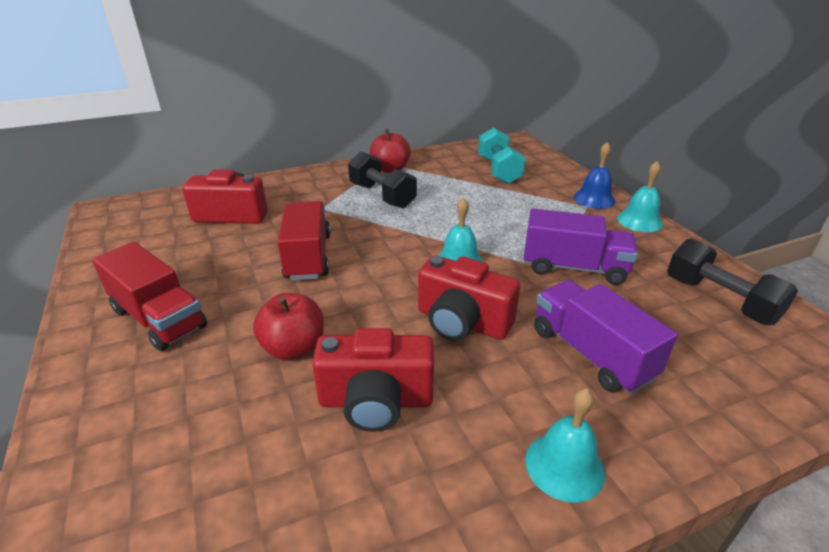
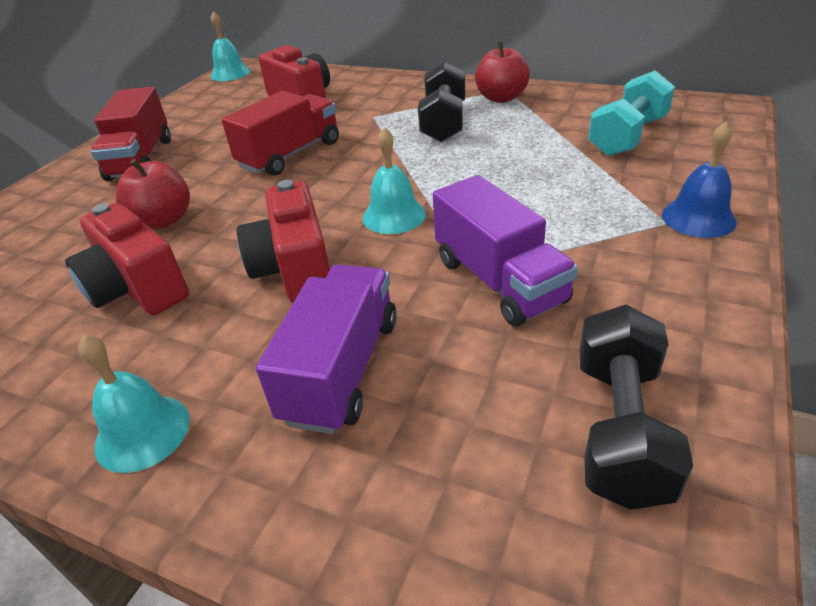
camera: 50 degrees right, 5 degrees up
(639, 221) = (714, 273): turquoise bell -> turquoise bell (230, 73)

